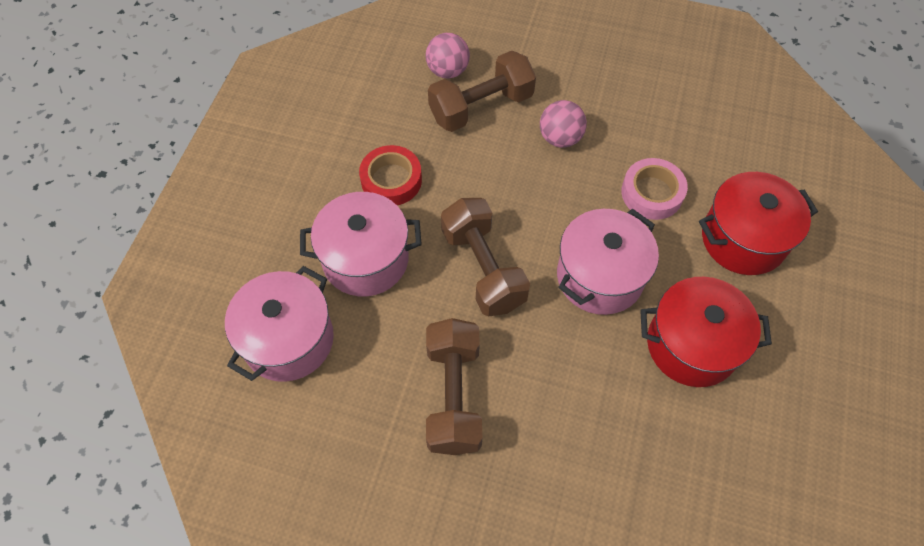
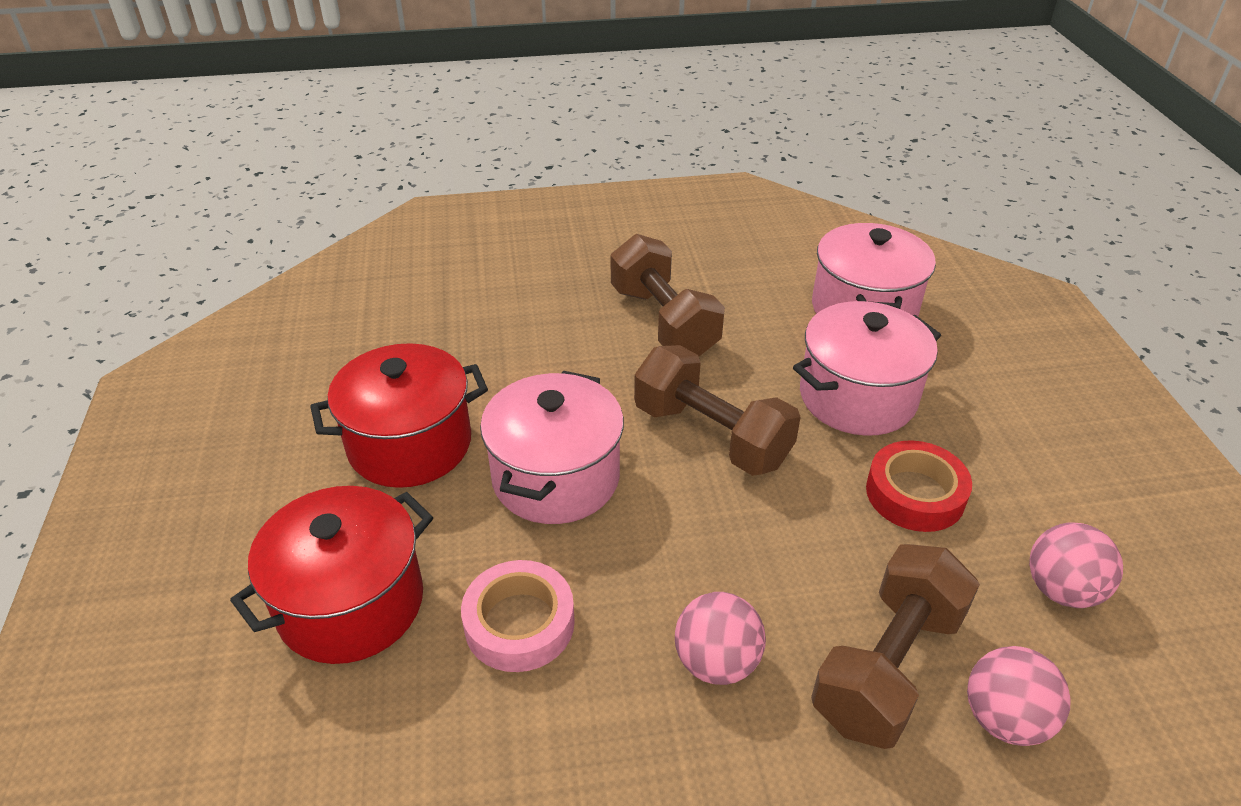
camera: 155 degrees right, 20 degrees down
(367, 106) = (1061, 590): none -> pink ball

